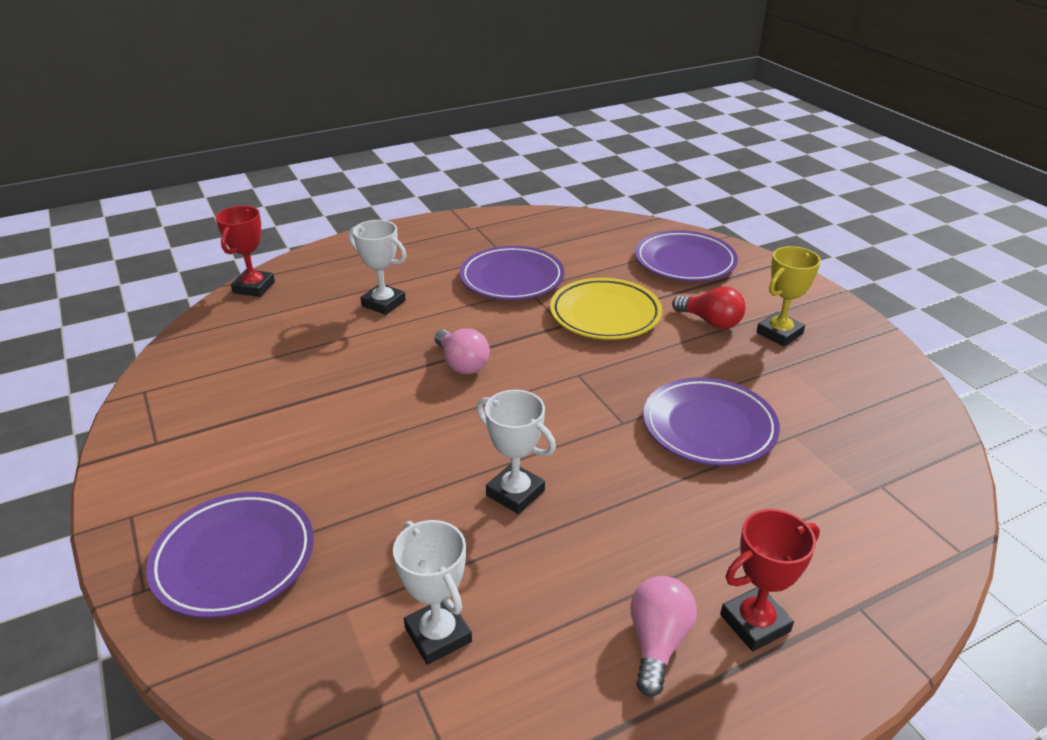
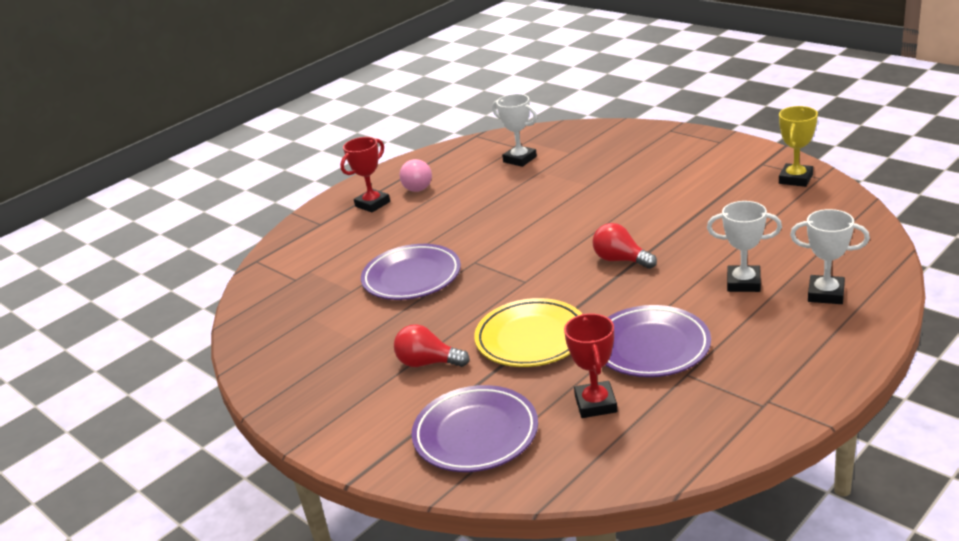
camera: 165 degrees right, 5 degrees down
(234, 559) = (643, 148): purple plate -> none
(254, 287) = (881, 258): red trophy -> red trophy (595, 404)
(462, 364) = (621, 260): pink light bulb -> red light bulb
(515, 493) = (521, 209): white trophy -> white trophy (826, 294)
(779, 333) = (361, 371): yellow trophy -> yellow trophy (795, 179)

